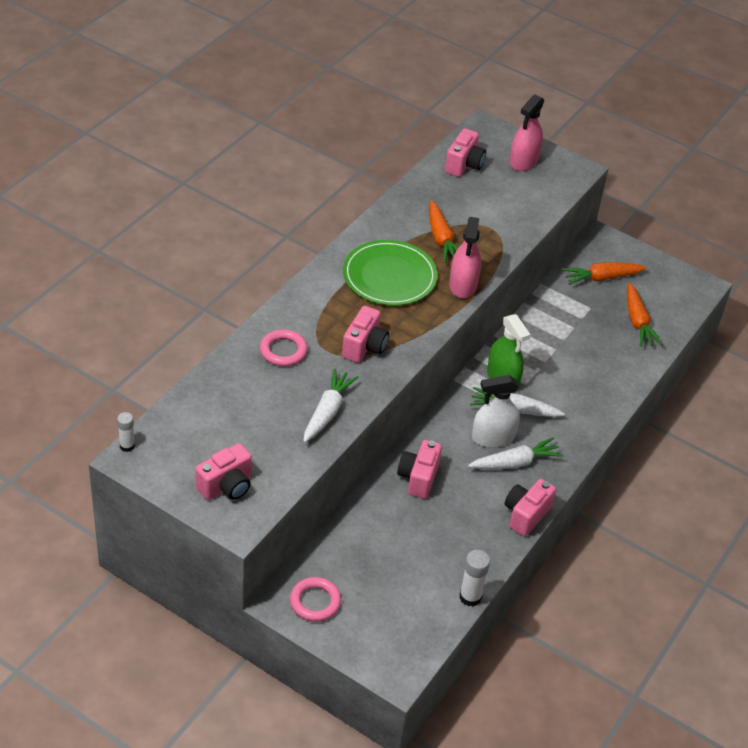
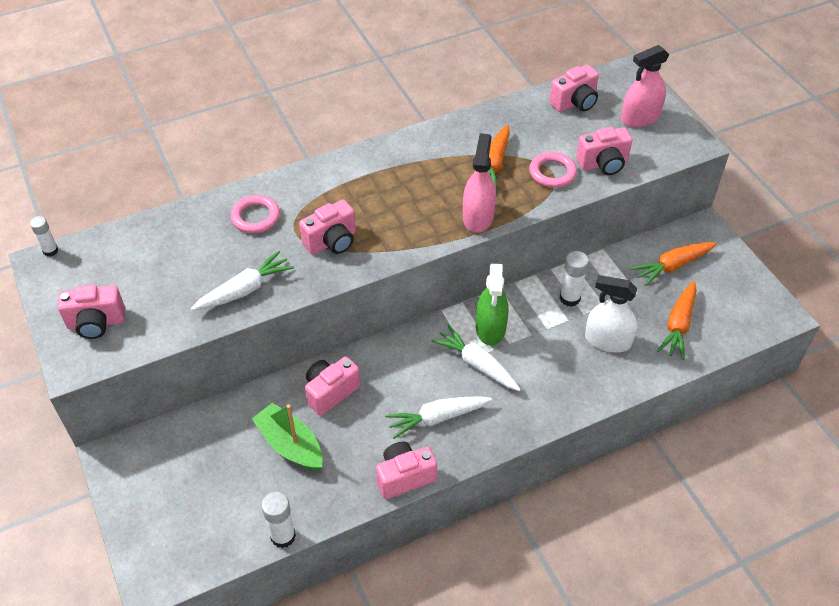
camera: 35 degrees right, 5 degrees up
(315, 602) = (140, 470): pink ring -> pink ring (552, 173)
(389, 276) = (413, 183): green plate -> none
(420, 530) = (290, 445): none -> green boat
(463, 285) = (478, 217): pink spray bottle -> pink spray bottle turned 150 degrees clockwise
(493, 437) = (434, 383): white spray bottle -> white spray bottle (608, 340)
(515, 462) = (437, 418): white carrot -> white carrot turned 150 degrees clockwise
(524, 209) = (603, 164): none -> pink camera
(544, 332) = (569, 298): none -> white glue stick
(601, 278) = (672, 266): orange carrot -> orange carrot turned 45 degrees counterclockwise

